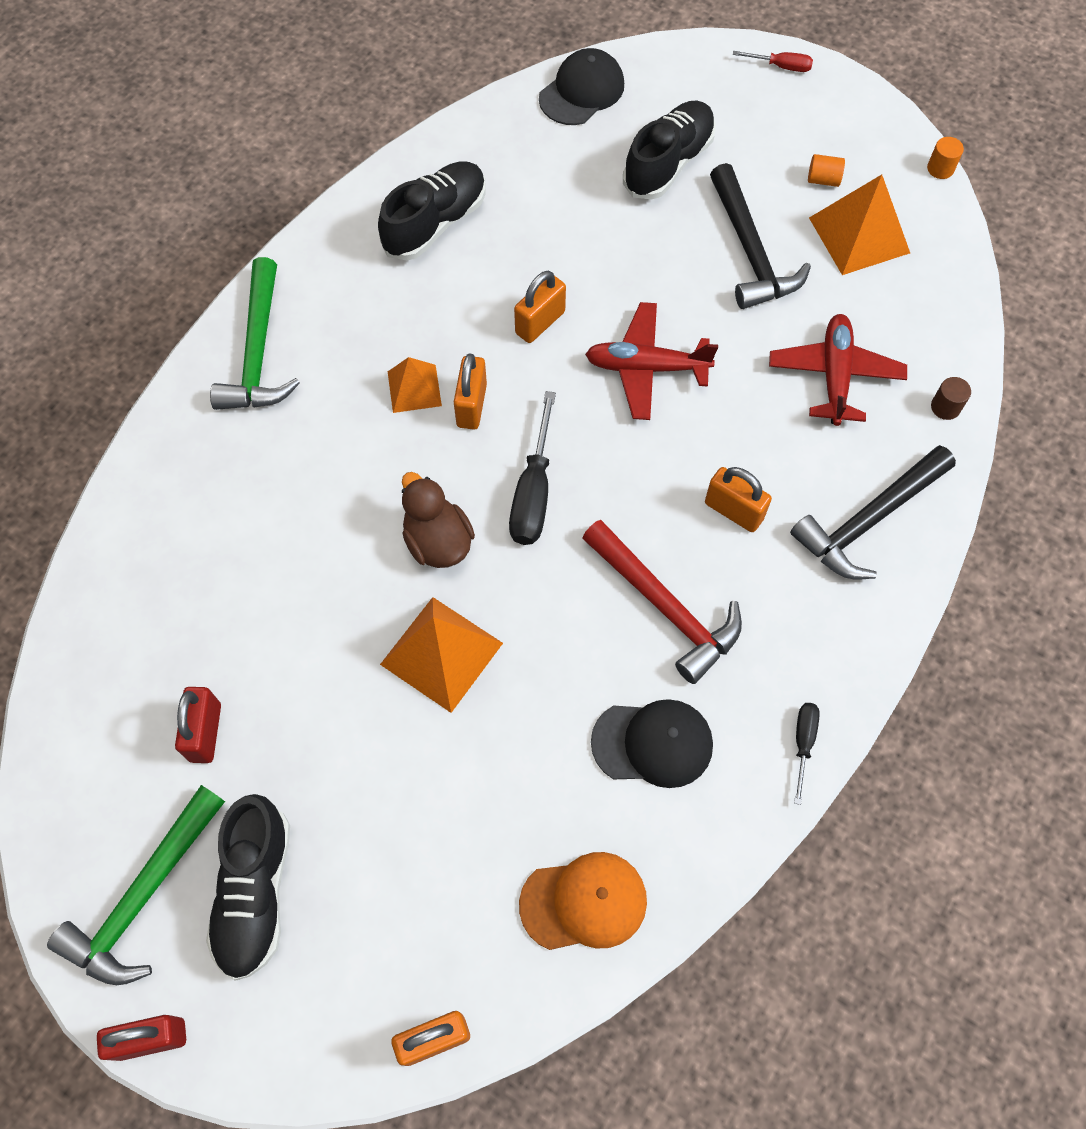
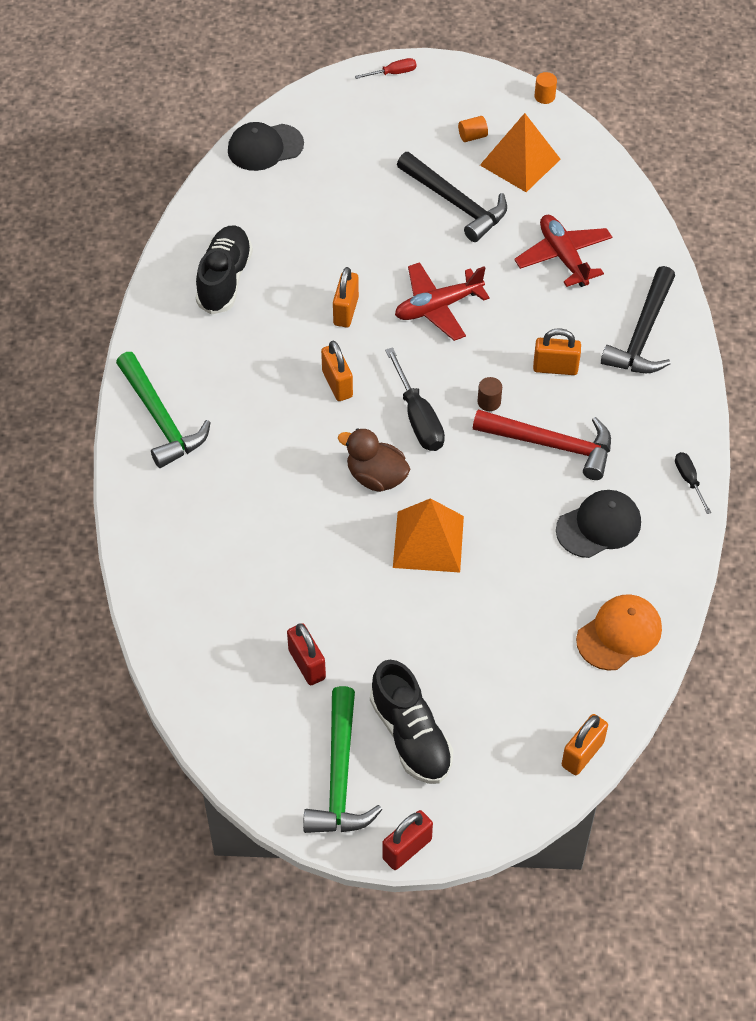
camera: 30 degrees left, 10 degrees down
(414, 388) = (289, 391): orange pyramid -> none
(582, 91) = (265, 147): black cap -> black cap turned 120 degrees counterclockwise
(668, 163) = (360, 170): black shoe -> none
(945, 407) = (645, 244): brown cylinder -> brown cylinder (489, 402)

